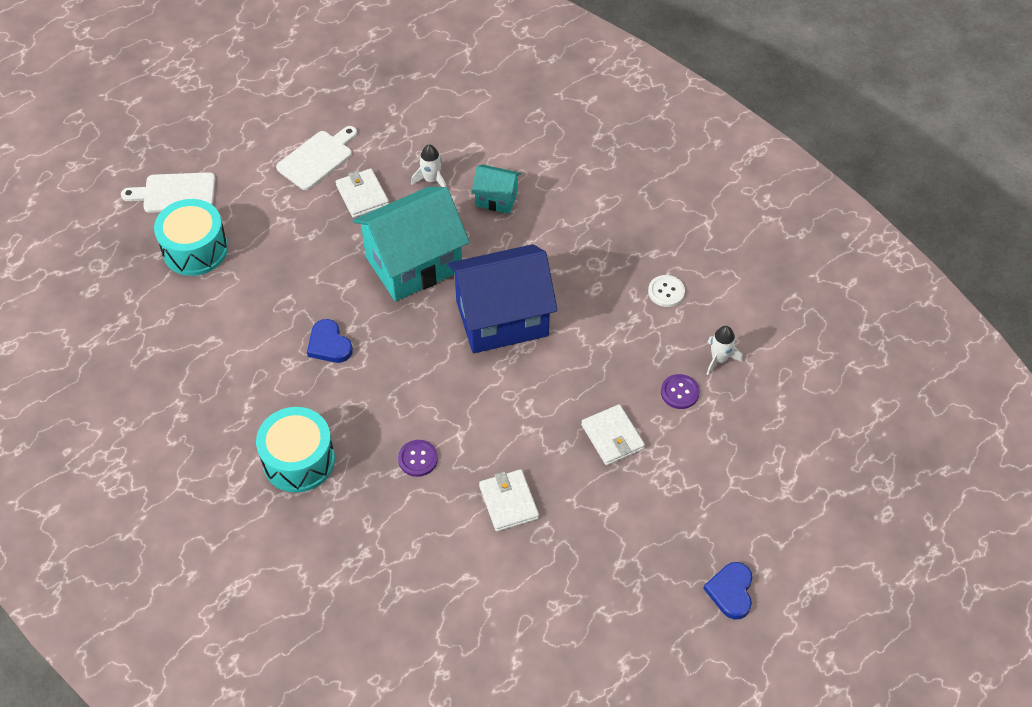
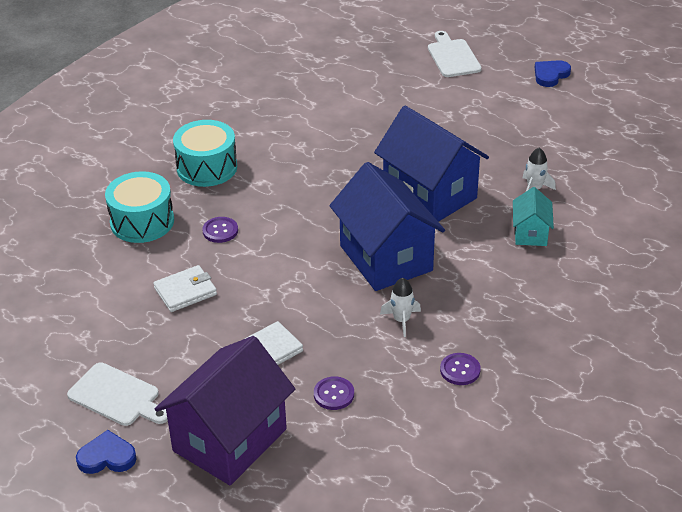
camera: 80 degrees right, 15 degrees down
(195, 249) = (399, 78): turquoise drum -> turquoise drum (142, 222)
(317, 158) = (526, 120): white cutting board -> white cutting board (117, 396)
(329, 344) = (325, 162): blue heart -> blue heart (550, 75)
(362, 195) = (496, 152): white wallet -> none
(413, 264) = (429, 194): turquoise house -> blue house
(666, 292) = (460, 370): white button -> purple button
(719, 359) = (385, 421): white rocket -> white rocket (401, 320)
(724, 483) = (230, 440): none -> purple house

